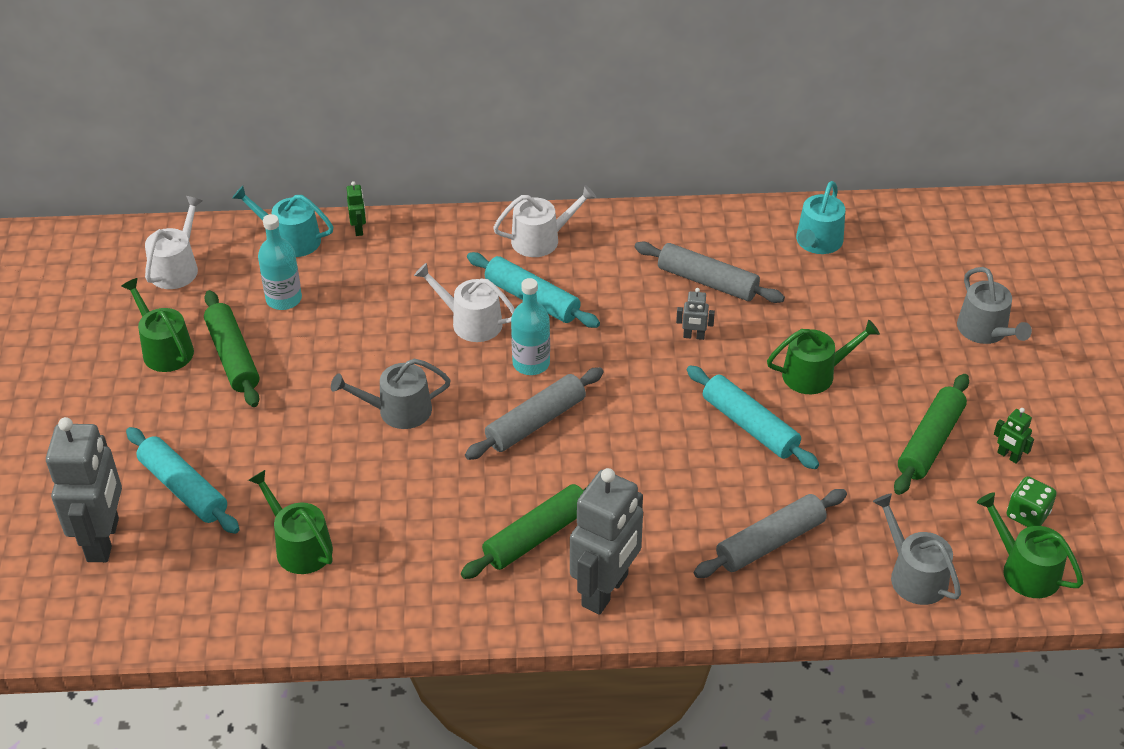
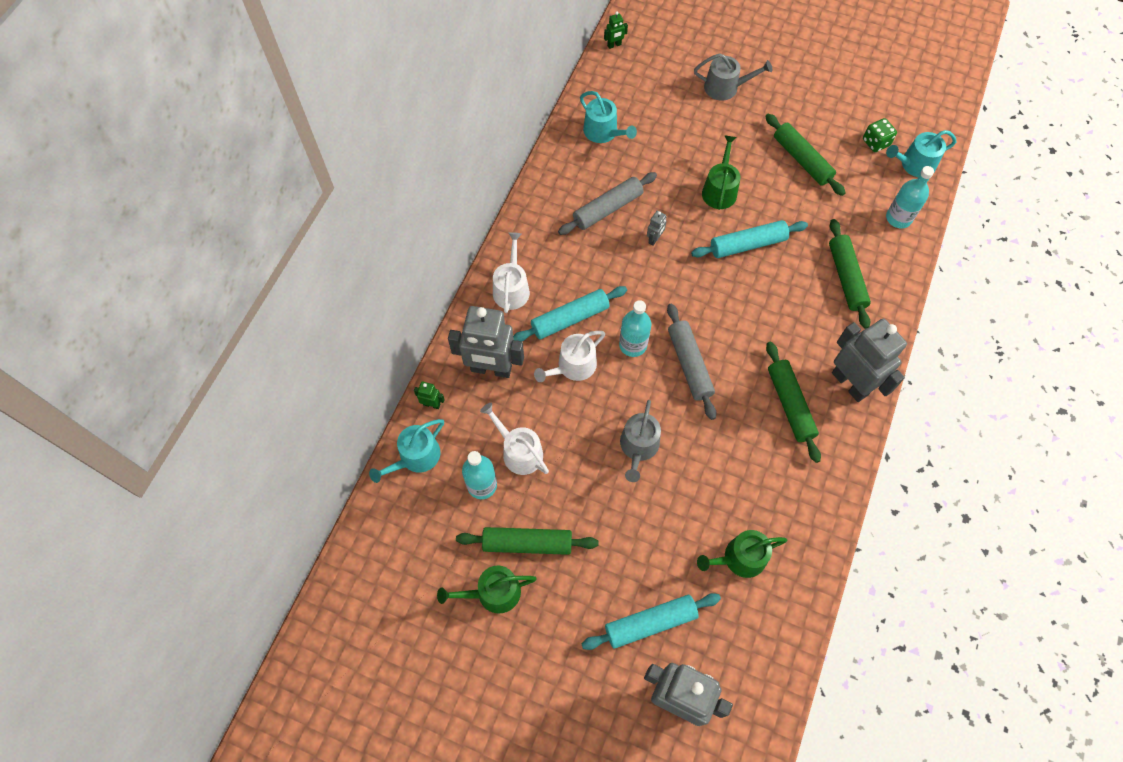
camera: 65 degrees left, 20 degrees up
(177, 268) = (401, 555): white watering can -> white watering can (519, 451)
(428, 258) = (491, 369): none -> grey robot
(770, 542) = (846, 277): grey rolling pin -> green rolling pin
(914, 575) = (898, 218): grey watering can -> turquoise bottle
(1008, 456) = (829, 128): green robot -> green robot (614, 45)
(1025, 570) = (914, 164): green watering can -> turquoise watering can

